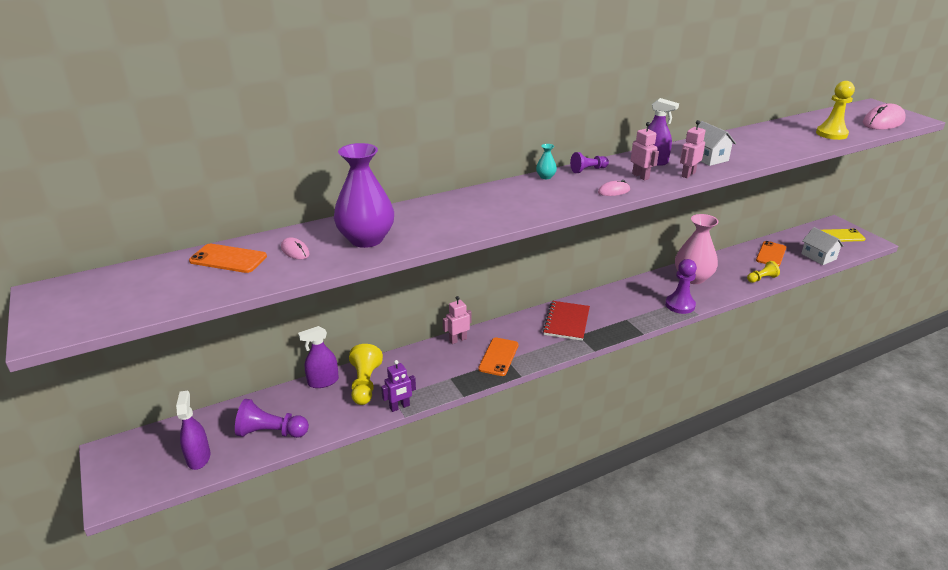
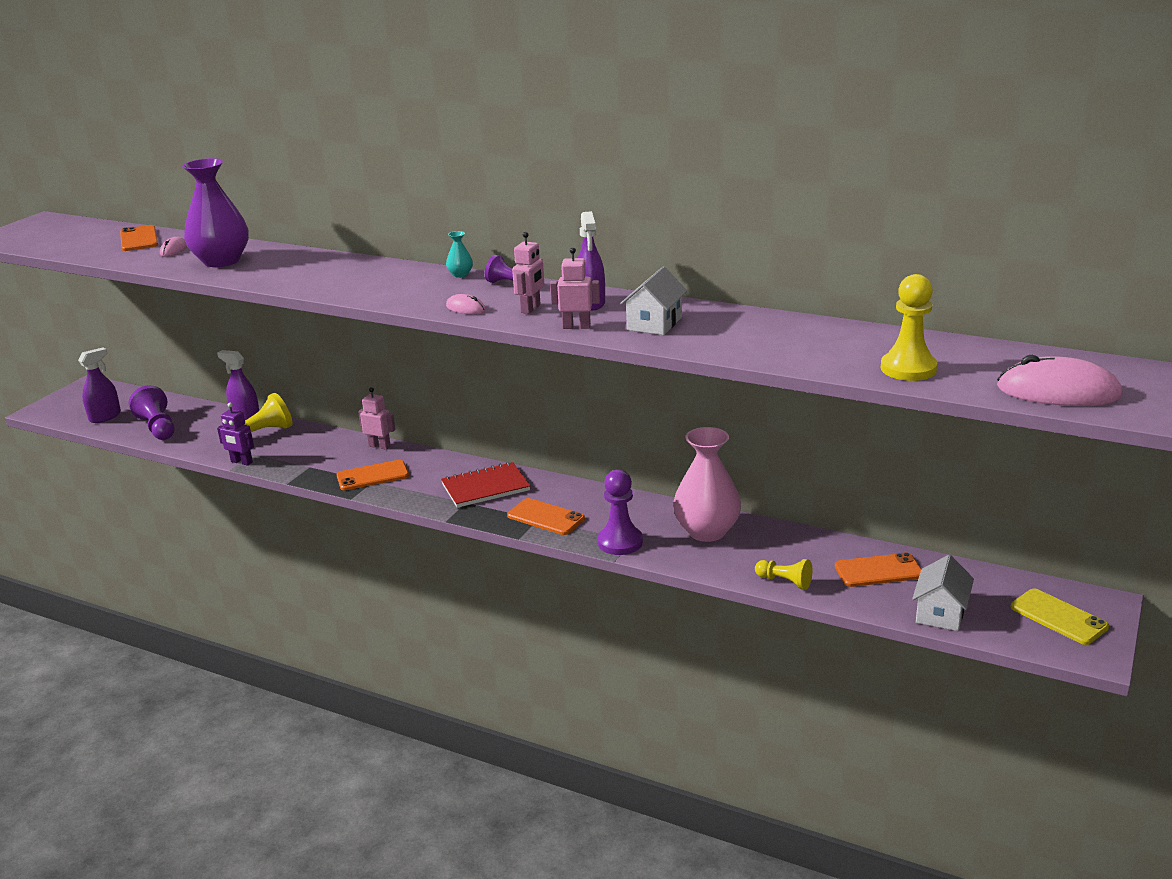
camera: 55 degrees right, 5 degrees down
(627, 316) = (545, 517): none -> orange phone

